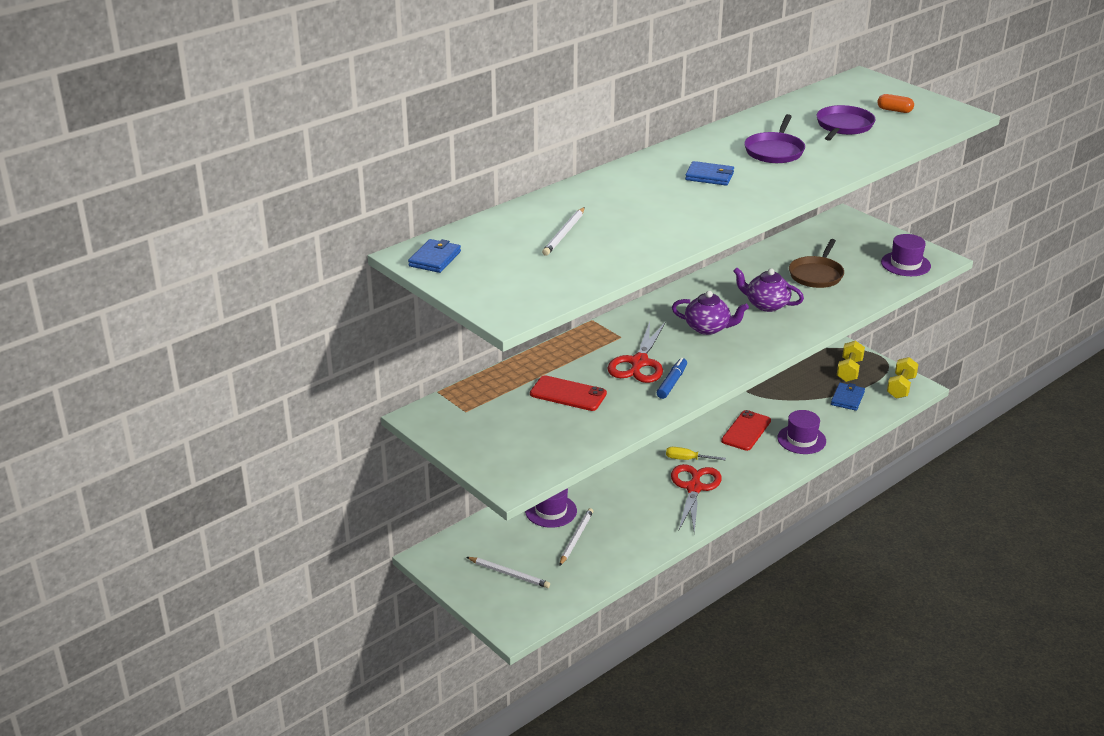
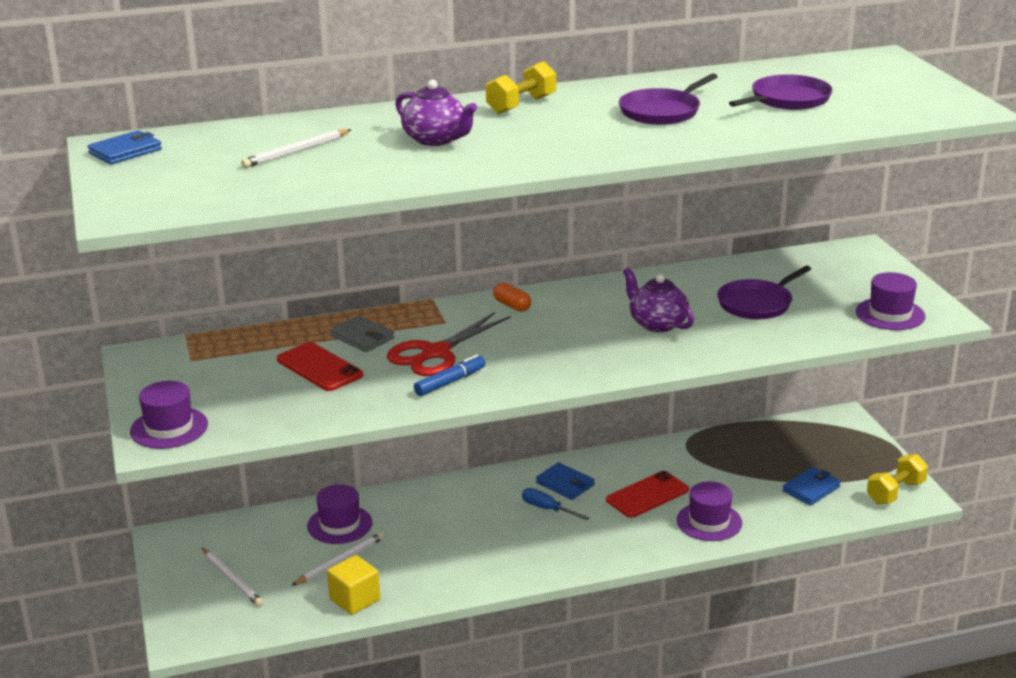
camera: 25 degrees right, 5 degrees down
(509, 468) = (169, 428): none -> purple hat
(574, 362) = (362, 337): none -> grey wallet
(611, 563) = (354, 599): none -> yellow cube
(687, 459) = (547, 509): yellow screwdriver -> blue screwdriver
(694, 488) = (526, 543): red scissors -> none
(708, 328) = (557, 334): purple teapot -> purple teapot (436, 139)
(709, 176) = (545, 124): blue wallet -> blue wallet (565, 484)
(816, 274) = (757, 304): brown pan -> purple pan
(849, 370) = (841, 457): yellow dumbbell -> yellow dumbbell (521, 105)
(894, 110) = (879, 93): orange capsule -> orange capsule (512, 305)

